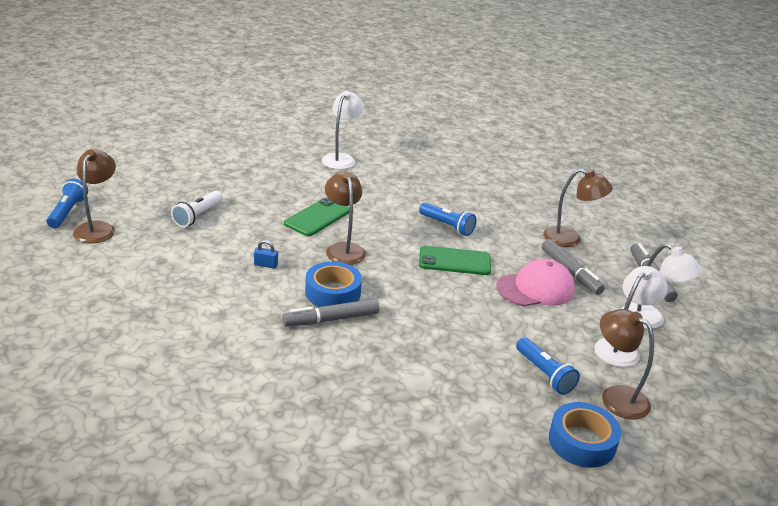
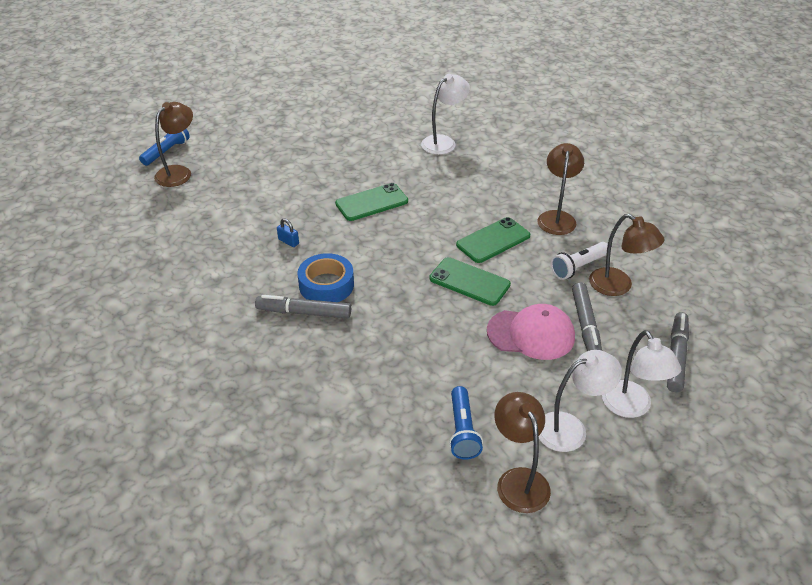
camera: 30 degrees right, 10 degrees up
(198, 216) = (267, 178): white flashlight -> white flashlight (578, 267)
(343, 249) = (371, 242): brown lamp -> brown lamp (557, 217)
(447, 226) = (493, 240): blue flashlight -> green phone
(582, 442) = (441, 515): blue tape -> none

